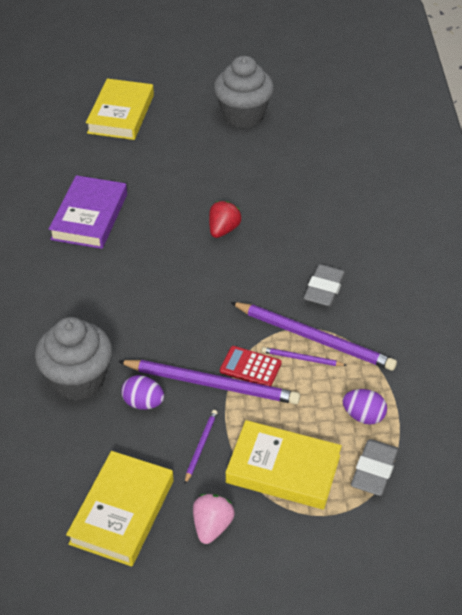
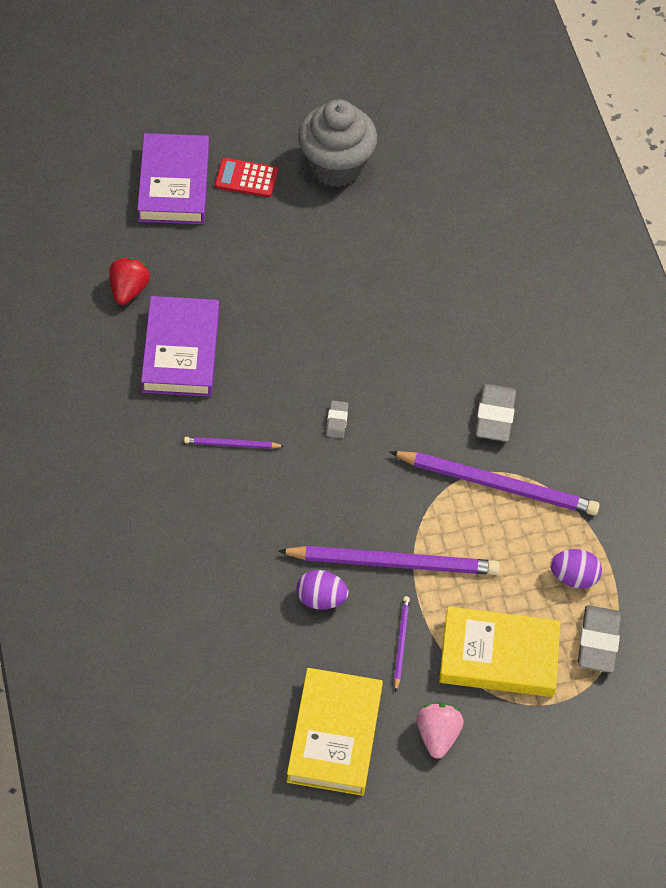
camera: 15 degrees left, 10 degrees up
(78, 380) = (236, 581): grey cupcake -> none
(121, 114) = (174, 184): yellow book -> purple book
(195, 277) = (337, 421): none -> grey eraser
(223, 230) = (354, 348): red strawberry -> red strawberry (128, 290)
(250, 367) = (432, 534): red calculator -> red calculator (246, 178)
(301, 358) = (489, 514): purple pencil -> purple pencil (231, 444)

